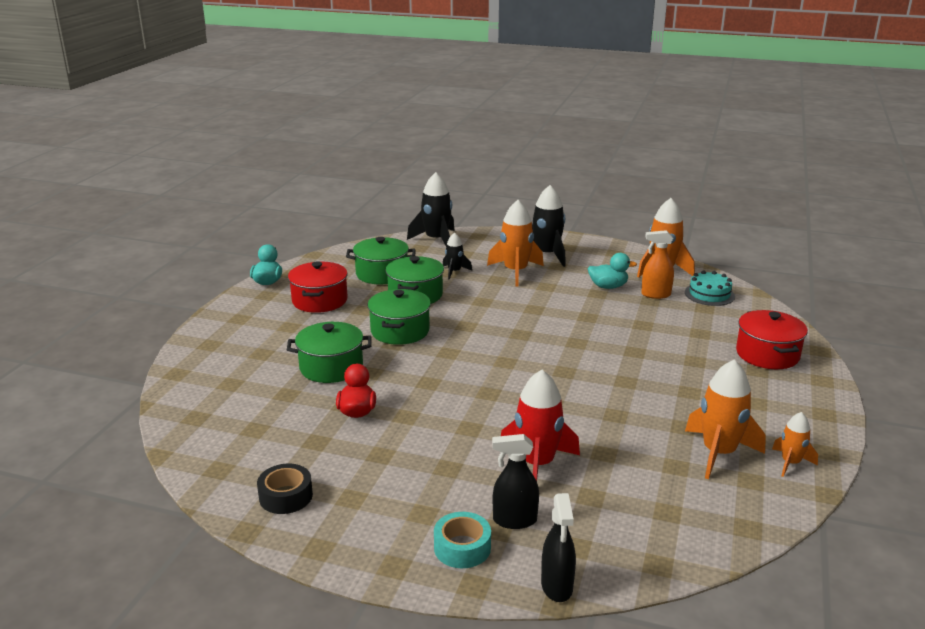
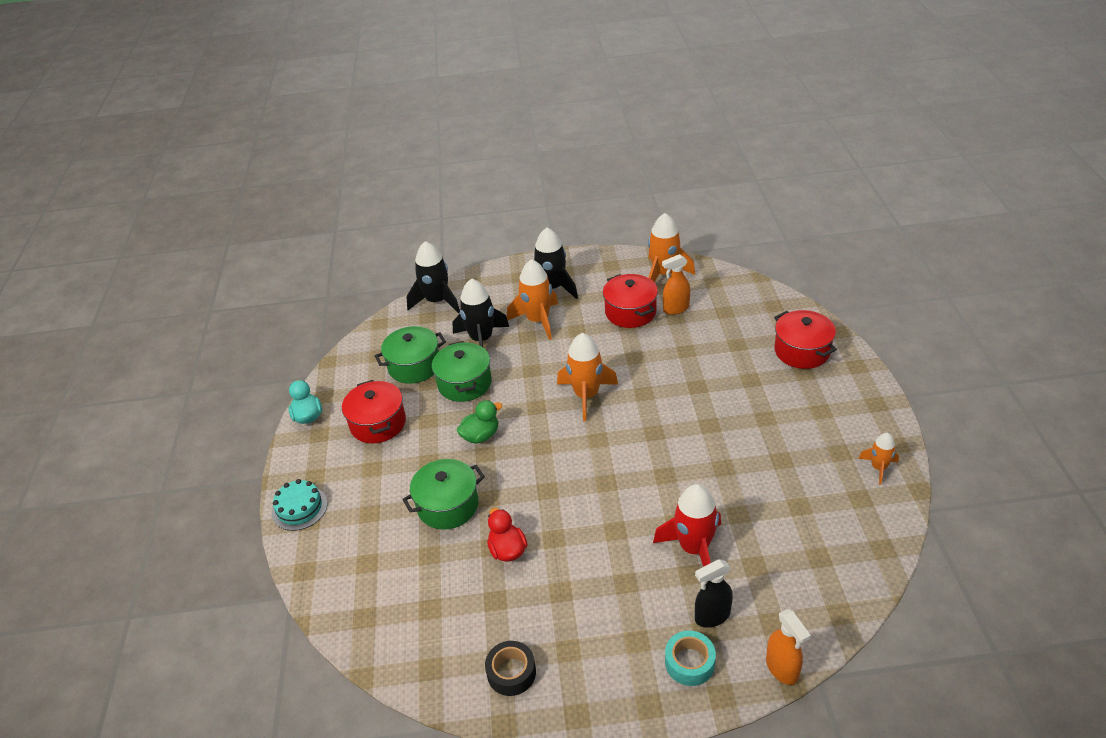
camera: 20 degrees left, 15 degrees up
(400, 331) = (481, 436): green pot -> green duck
(454, 272) = (482, 339): black rocket -> black rocket, size x1.80
(557, 586) = (782, 669): black spray bottle -> orange spray bottle
(608, 286) = (630, 312): turquoise duck -> red pot
(709, 294) = (719, 293): turquoise cake -> turquoise cake (299, 508)
(719, 453) = (823, 478): orange rocket -> orange rocket (586, 395)

